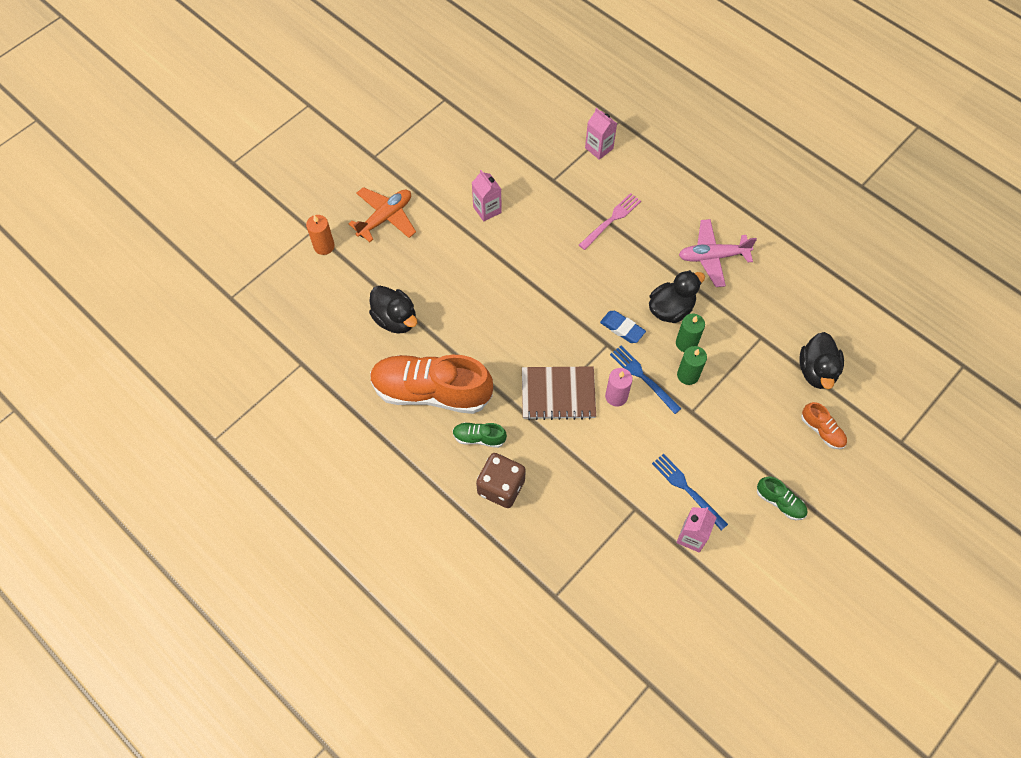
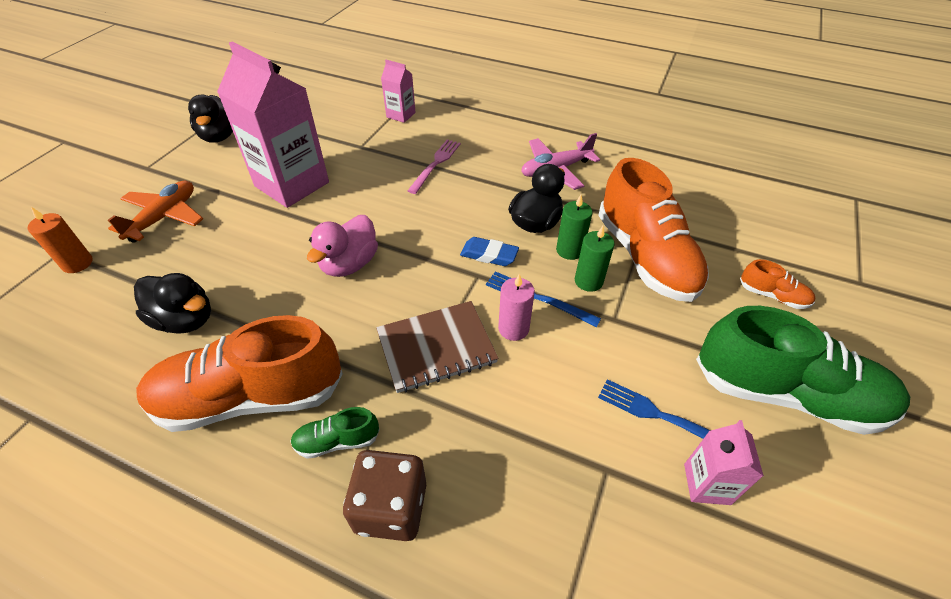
camera: 20 degrees left, 15 degrees down
(487, 210) = (292, 184): pink carton -> pink carton, size x2.13
(515, 305) = (349, 264): none -> pink duck
(743, 367) = (645, 257): none -> orange shoe
(780, 502) = (786, 394): green shoe -> green shoe, size x2.33
(816, 371) = (724, 240): black duck -> black duck (219, 136)

